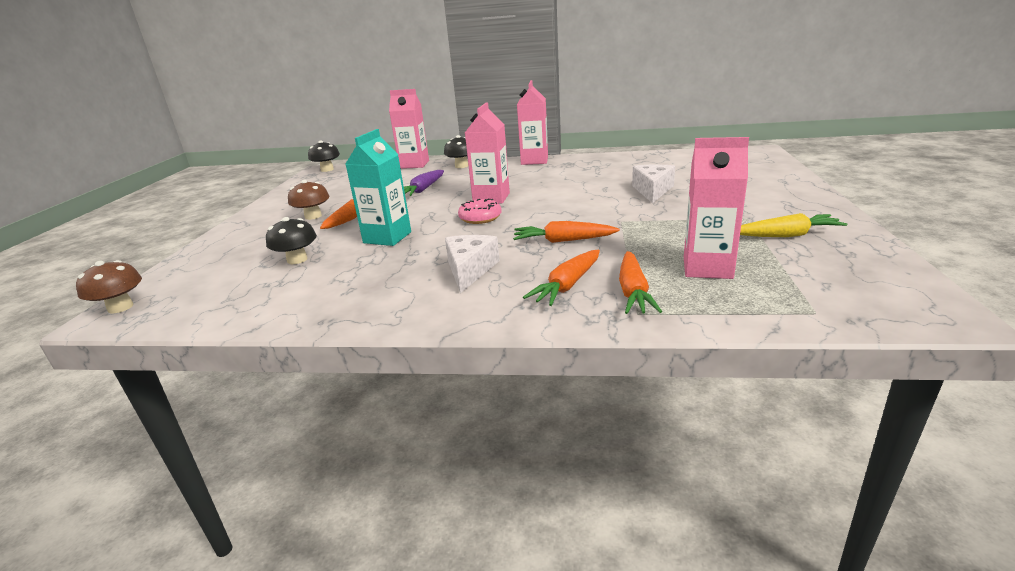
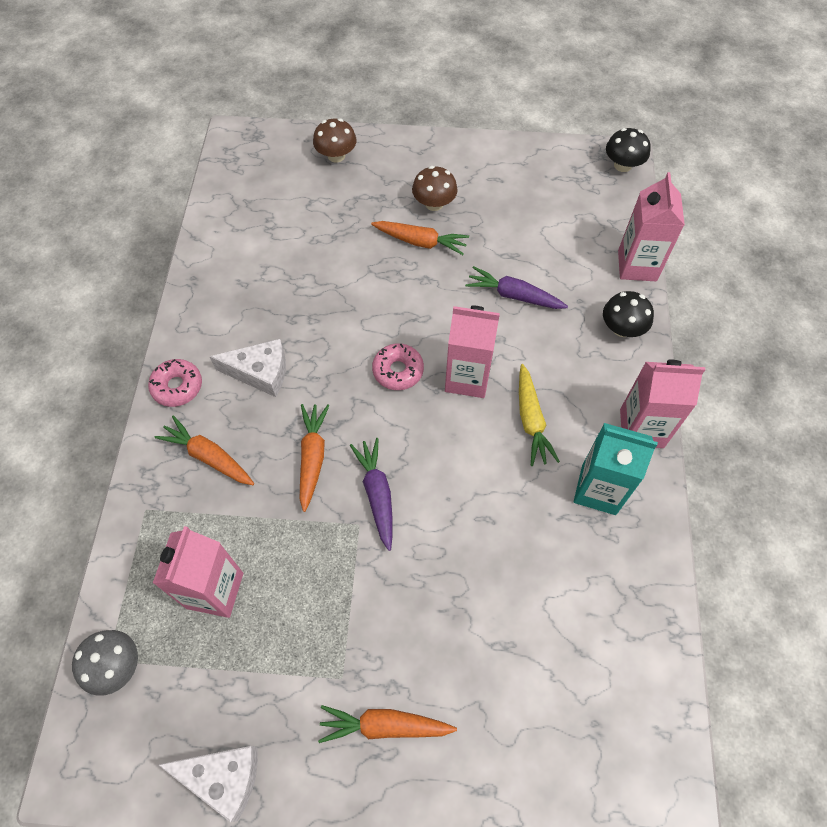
camera: 85 degrees right, 35 degrees up
(120, 307) = (250, 137): brown mushroom -> brown mushroom (336, 155)
(297, 260) = (316, 225): black mushroom -> none
(387, 237) = (356, 288): turquoise carton -> turquoise carton (598, 489)
(478, 313) = (177, 386): none -> pink donut
(593, 217) = (377, 494): none -> purple carrot
(633, 292) = (183, 512): orange carrot -> orange carrot (384, 726)
(652, 190) = (466, 582): white cheese -> white cheese (223, 778)
(787, 235) = (277, 706): yellow carrot -> yellow carrot (531, 420)
(818, 307) = (116, 666): none -> grey mushroom

